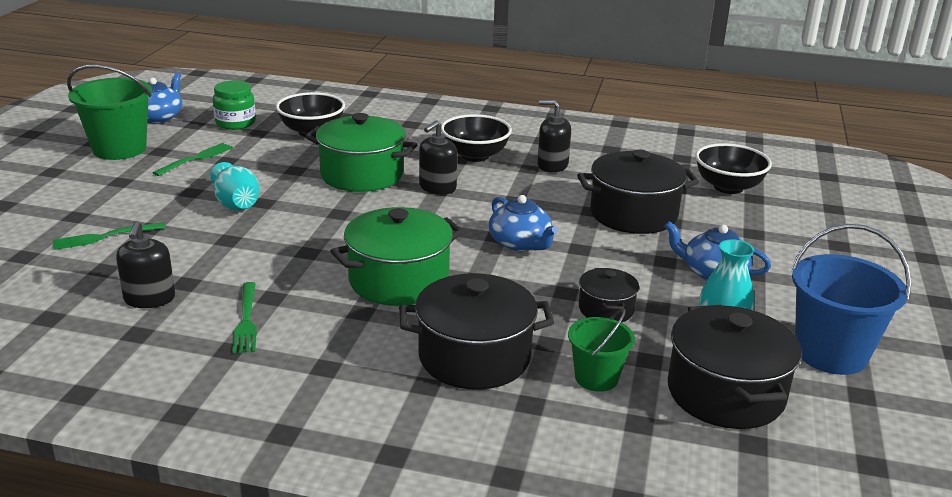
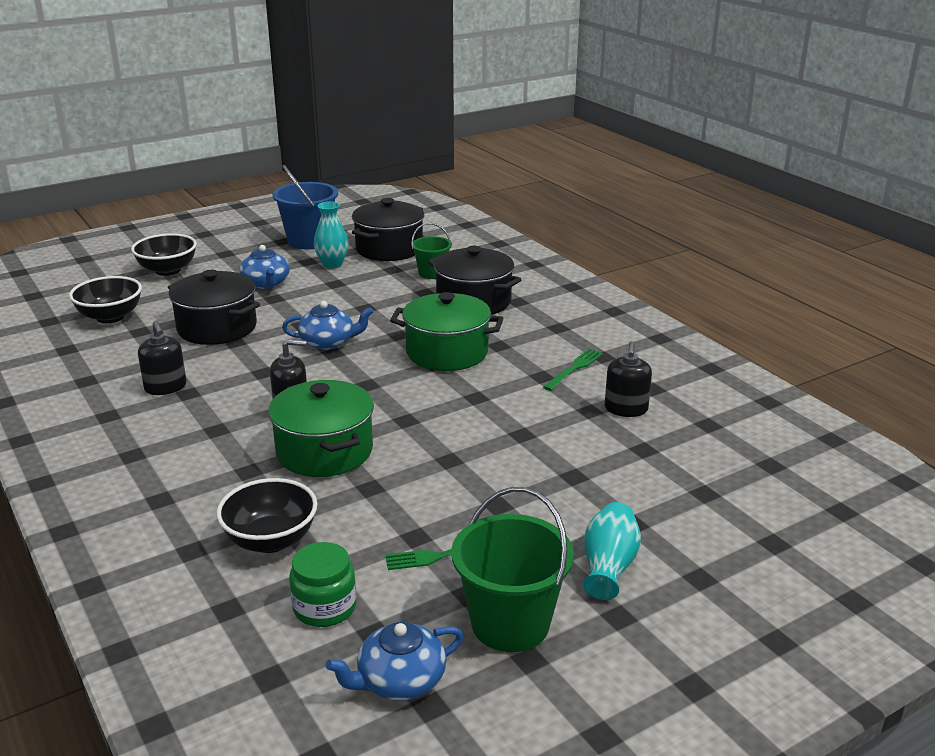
camera: 135 degrees left, 0 degrees up
(104, 237) = (622, 483): green fork -> none
(149, 299) = (626, 409): black soap dispenser -> black soap dispenser turned 150 degrees clockwise
(236, 204) = (474, 469): turquoise vase -> turquoise vase (609, 567)
(475, 156) = (196, 426): black bowl -> black bowl (167, 270)
(520, 243) = (328, 342): blue teapot -> blue teapot turned 75 degrees clockwise
(606, 309) = (363, 292): black pot -> none

